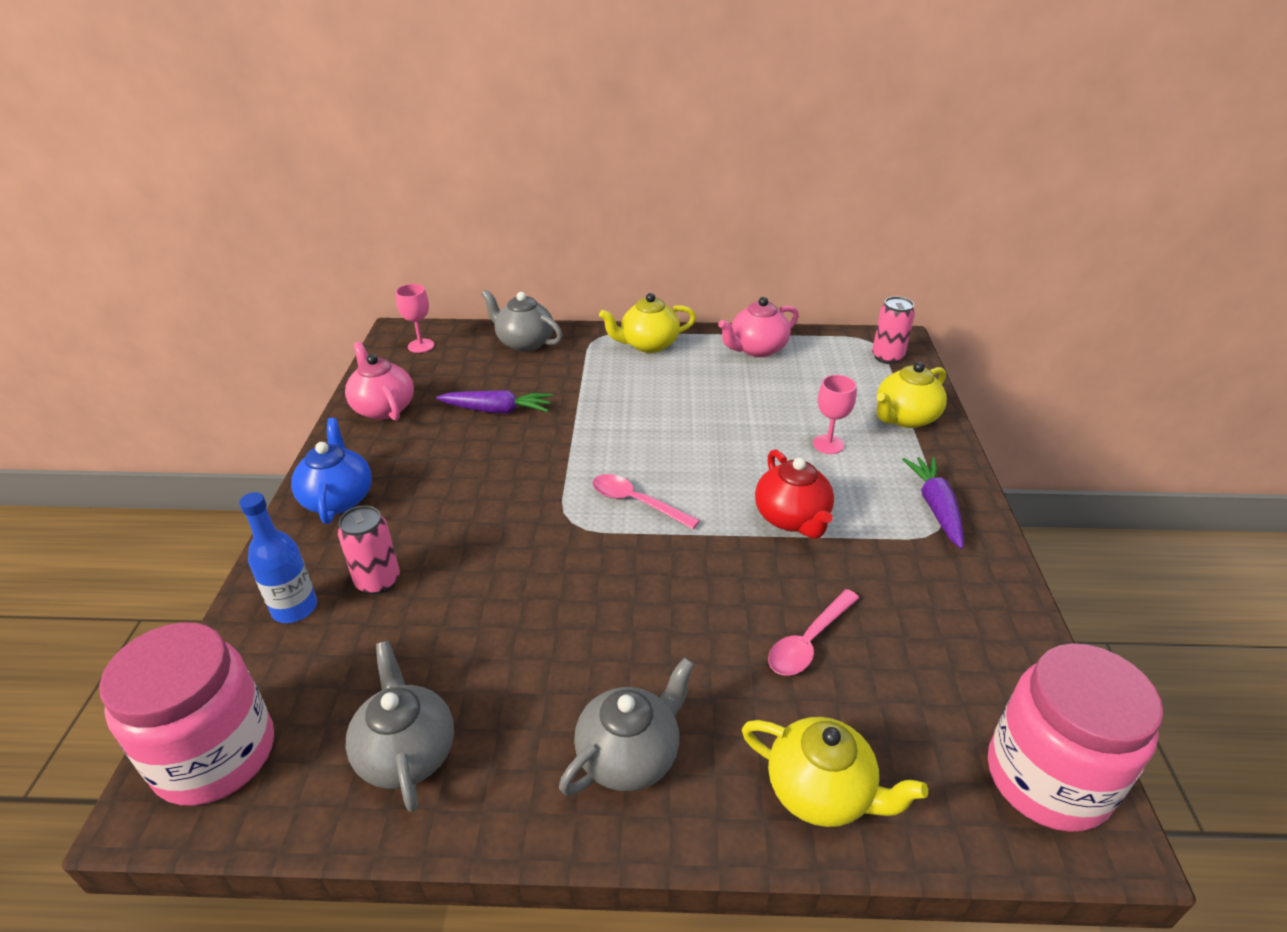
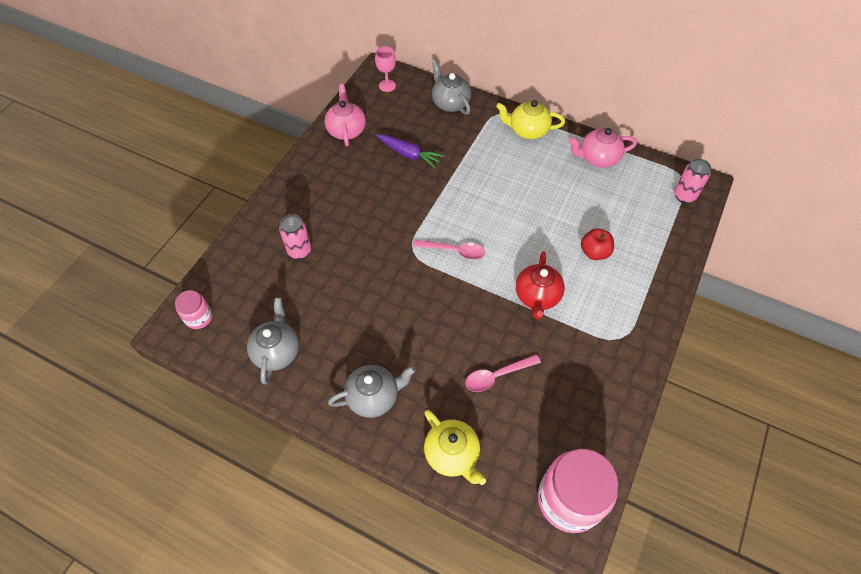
camera: 25 degrees right, 20 degrees up
(215, 755) = (199, 317): pink jar -> pink jar, size x0.50
(294, 608) = (256, 251): blue bottle -> none
(338, 499) = (299, 189): blue teapot -> none
(636, 502) = (454, 251): pink spoon -> pink spoon turned 135 degrees clockwise
(828, 444) = (594, 252): pink goblet -> red apple
(905, 418) = (660, 250): yellow teapot -> none
(935, 507) = (630, 323): purple carrot -> none

